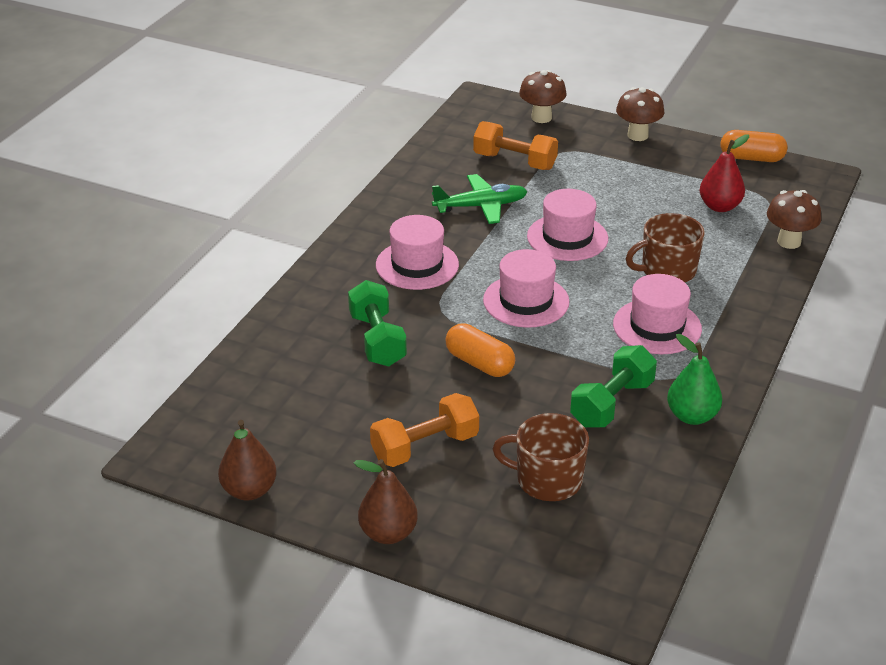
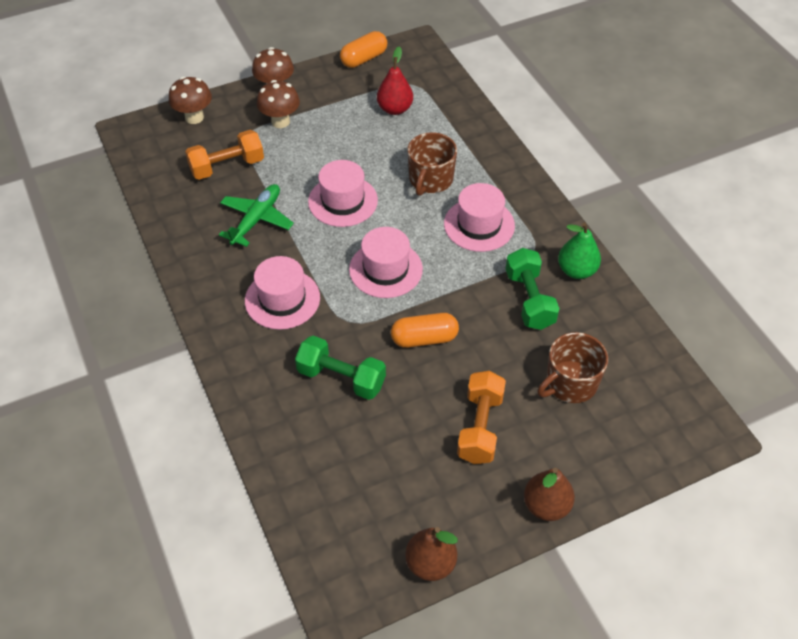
camera: 50 degrees left, 15 degrees up
(789, 242) = (463, 107): brown mushroom -> brown mushroom (280, 121)

